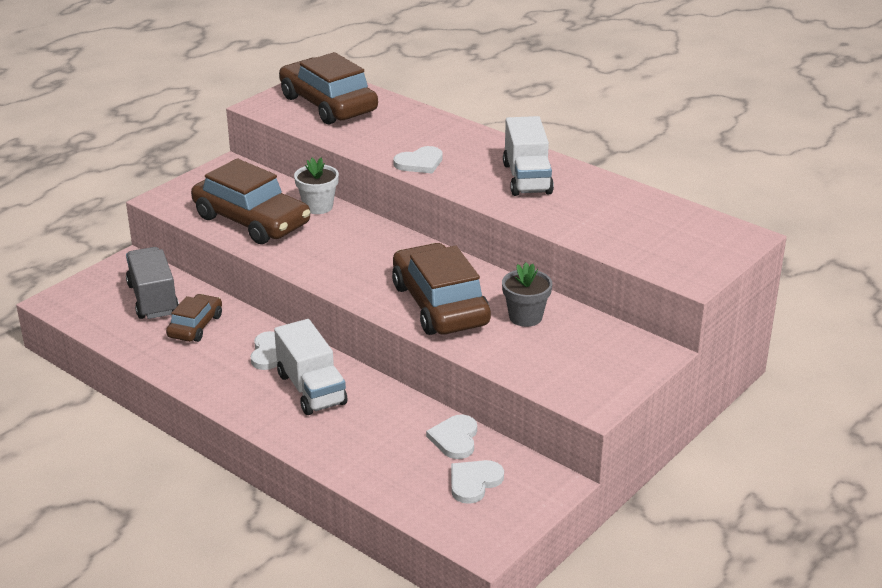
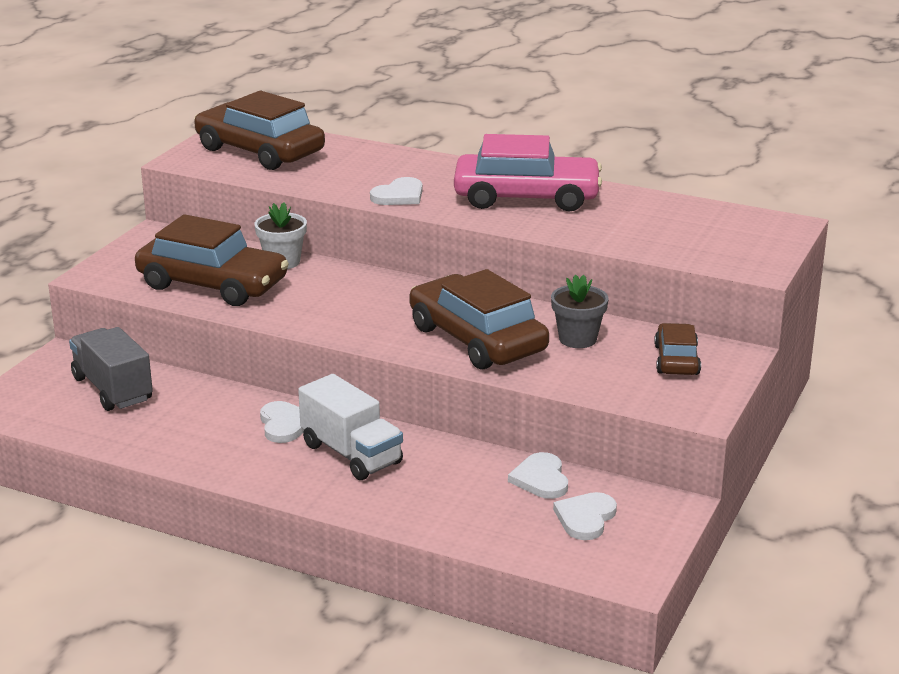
camera: 15 degrees left, 5 degrees down
(195, 326) = (179, 409): brown car -> brown car (676, 360)
(527, 178) = (526, 197): white truck -> pink car

